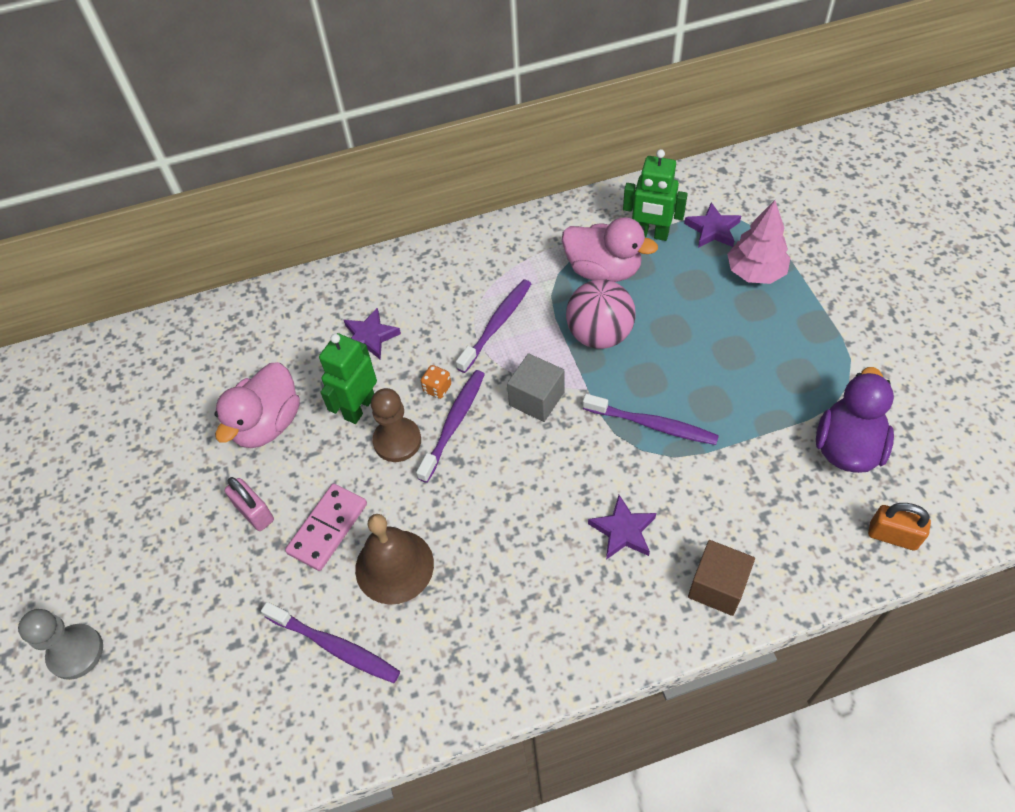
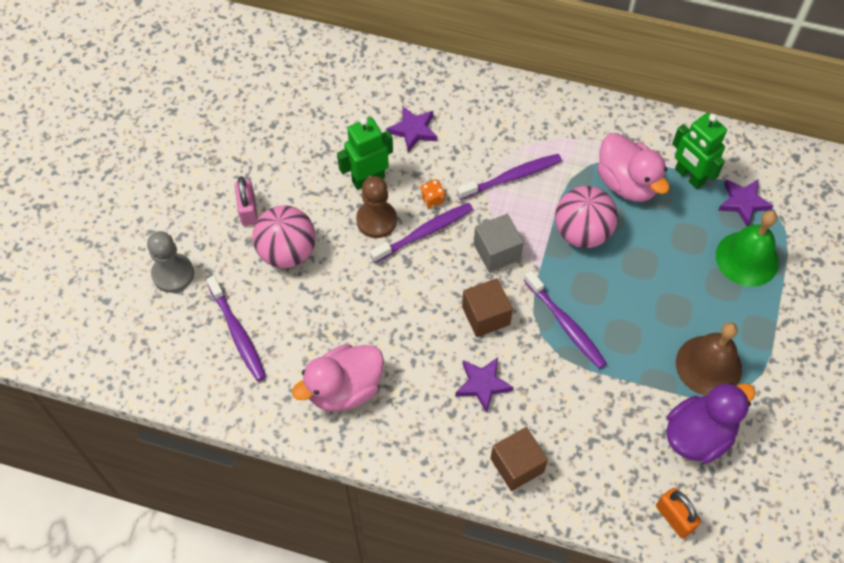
camera: 30 degrees right, 5 degrees up
(76, 652) = (83, 232): grey pawn -> grey pawn (173, 274)
(267, 424) = (298, 152): pink duck -> pink duck (344, 389)
(327, 528) = (287, 252): pink domino -> pink ball
(394, 566) = (312, 306): brown bell -> brown bell (708, 365)
(573, 464) = (485, 316): none -> brown cube
(755, 272) = (747, 258): pink tree -> green bell

